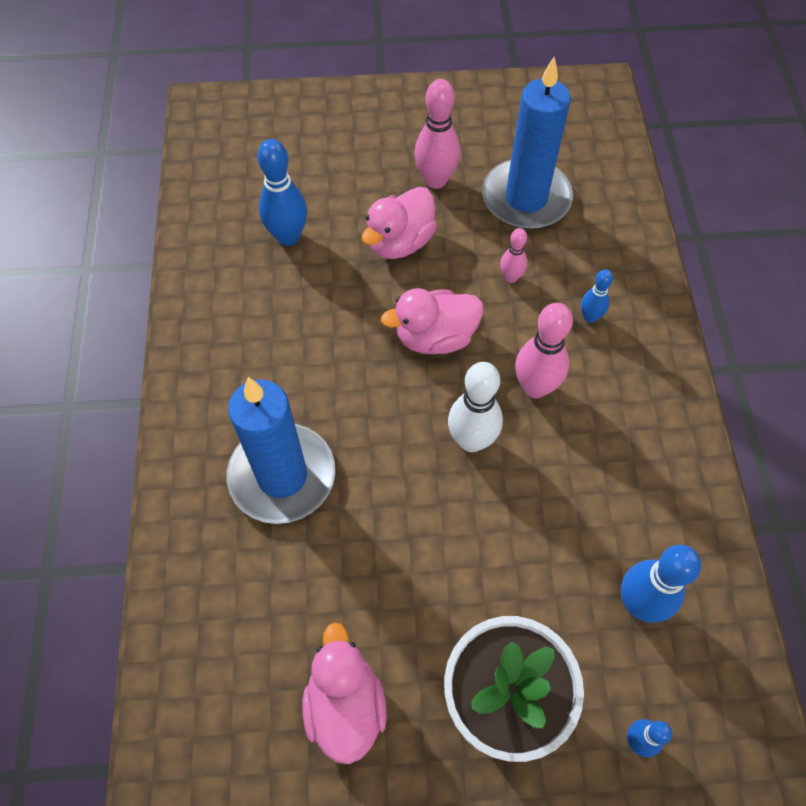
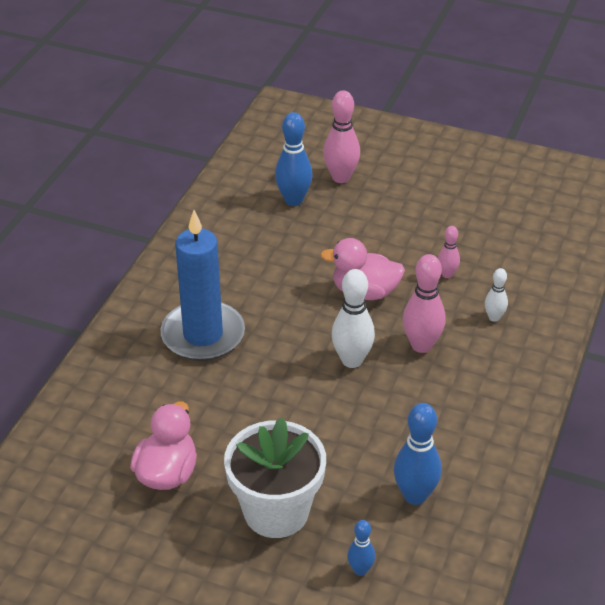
camera: 25 degrees right, 20 degrees down
(400, 242) = (375, 228): pink duck -> none
(435, 180) = (428, 198): pink bowling pin -> pink bowling pin (341, 177)
(526, 198) = (492, 230): blue candle -> none
(590, 317) = (494, 317): blue bowling pin -> white bowling pin

